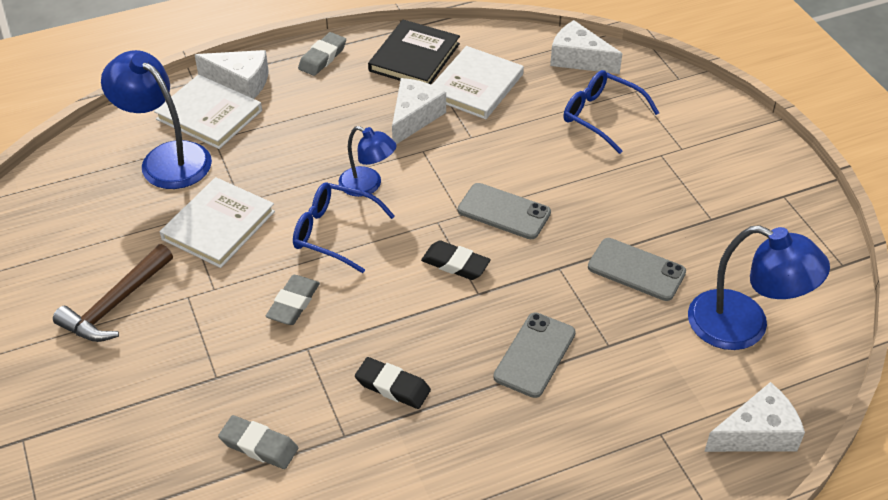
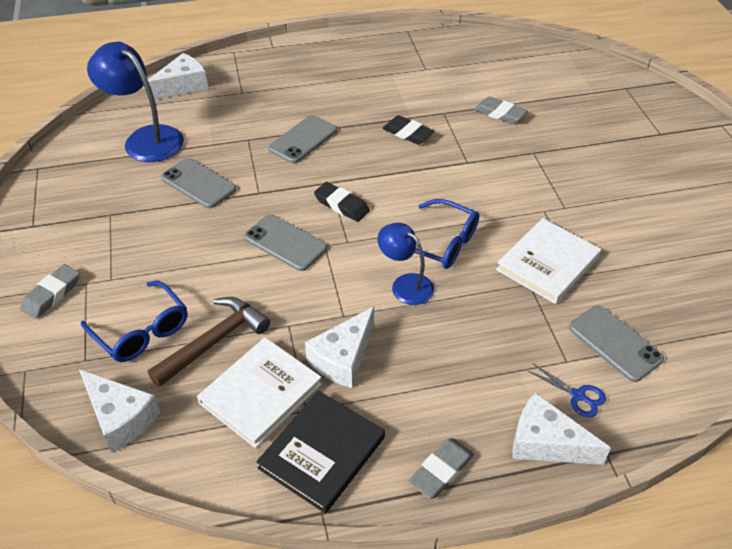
camera: 170 degrees left, 0 degrees up
(115, 304) = (623, 208): brown hammer -> brown hammer (214, 341)
(166, 158) = (615, 343): blue lamp -> grey phone
(209, 115) = (577, 396): white book -> blue scissors
(293, 303) = (477, 192): grey eraser -> grey eraser (52, 294)
(757, 433) = (182, 86): white cheese -> white cheese turned 150 degrees clockwise

